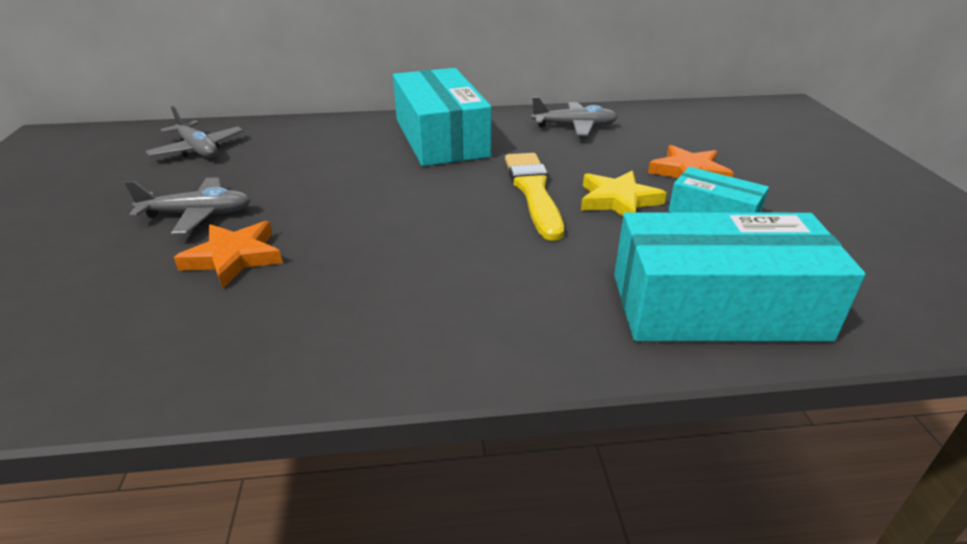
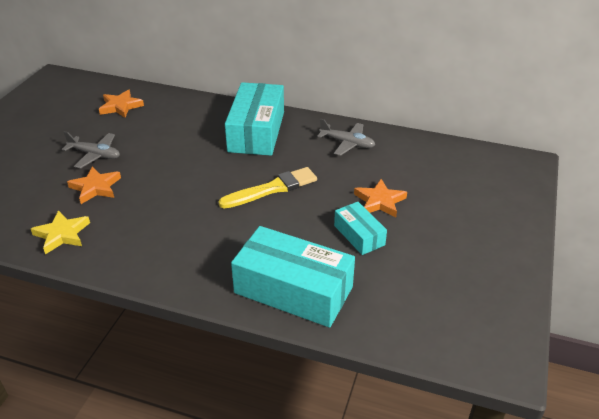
camera: 25 degrees right, 5 degrees up
(198, 149) = (120, 106): grey plane -> orange star
(533, 192) = (272, 189): yellow brush -> yellow brush turned 45 degrees clockwise
(618, 200) = (314, 209): yellow star -> yellow star (62, 234)

